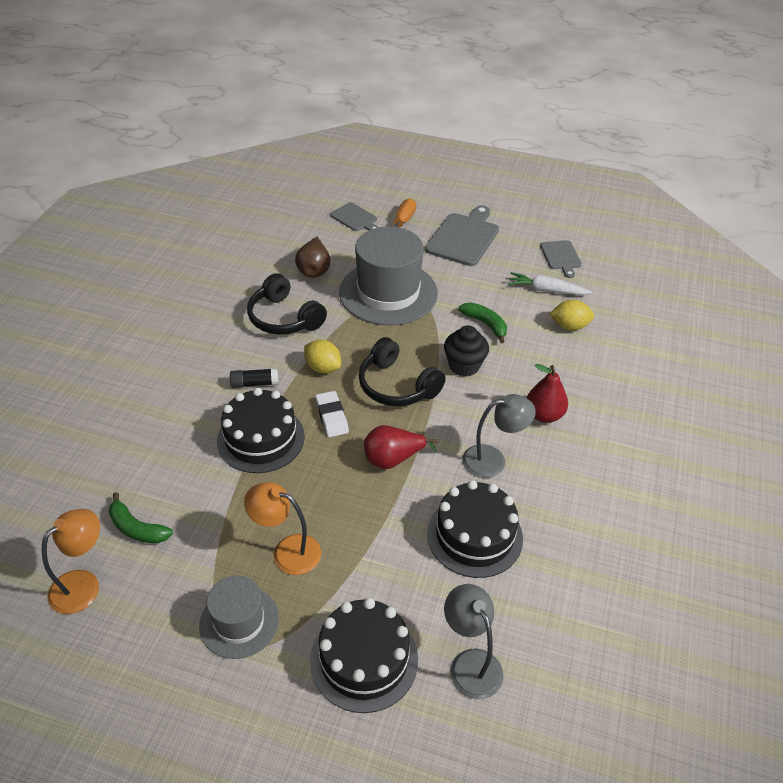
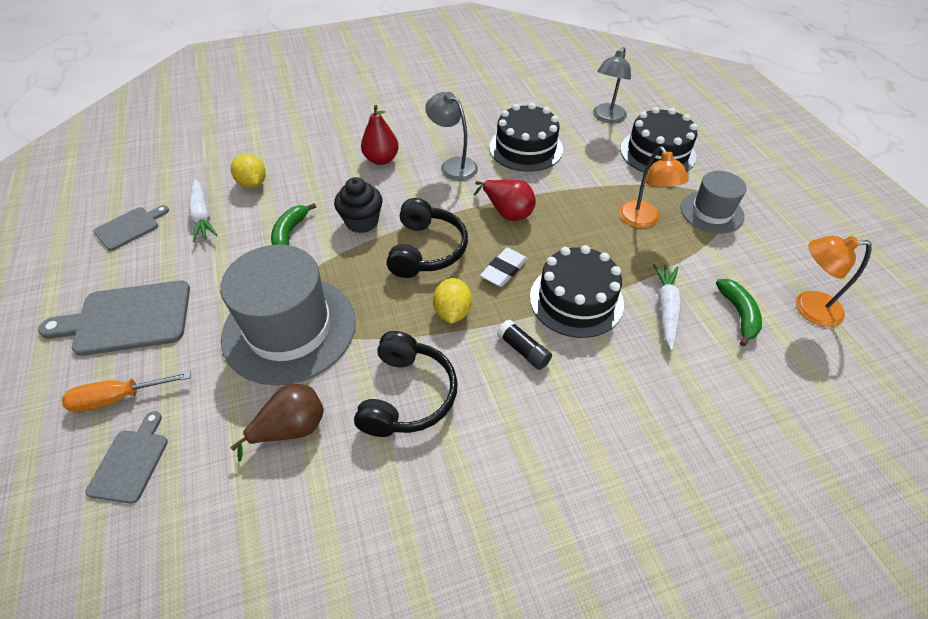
camera: 125 degrees left, 5 degrees up
(194, 485) = (666, 309): none -> white carrot

